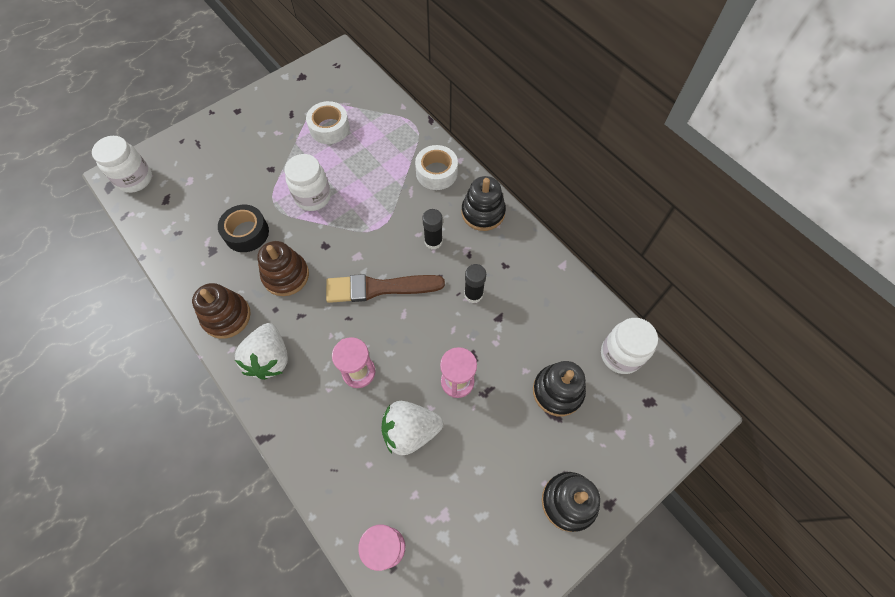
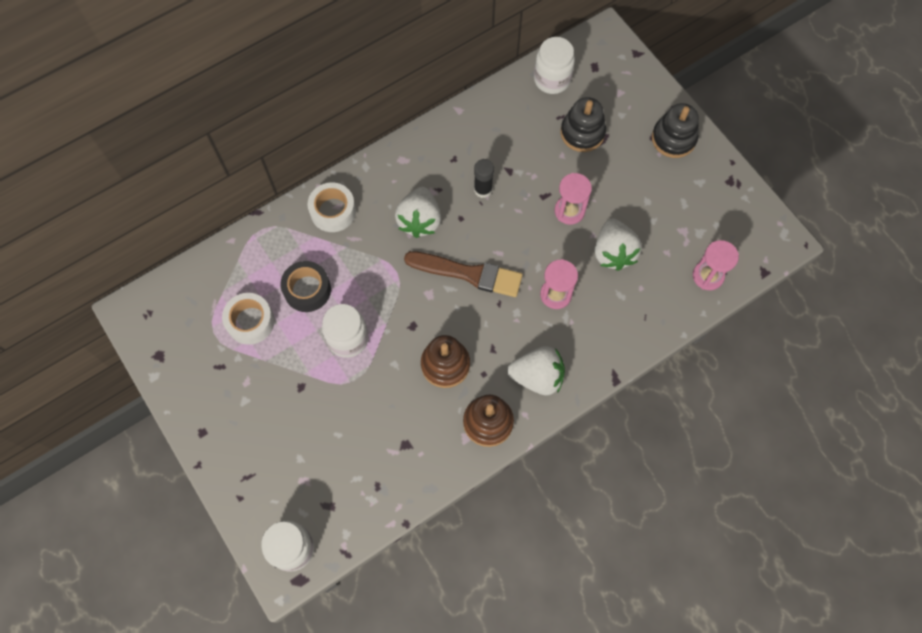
camera: 85 degrees left, 5 degrees up
(246, 233) = (387, 408): black tape -> black tape (307, 290)
(379, 288) = (468, 274): brown brush -> brown brush turned 75 degrees counterclockwise
(433, 241) = (419, 220): black glue stick -> white strawberry
(483, 212) = (390, 172): black stacking toy -> none

